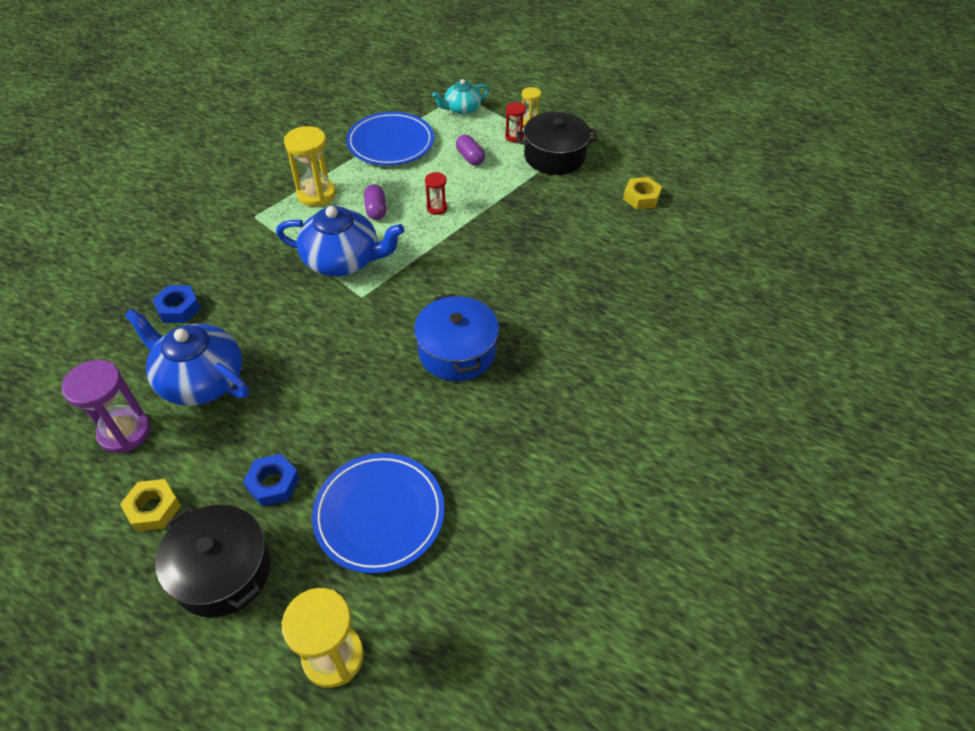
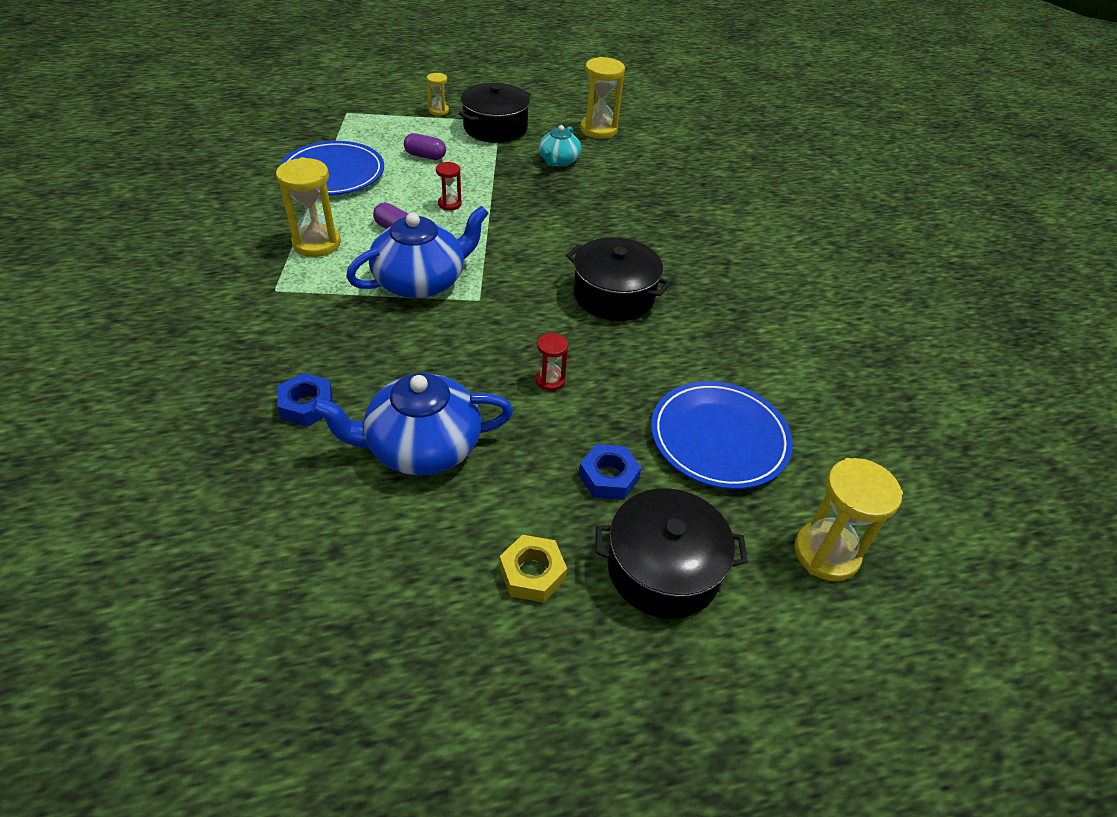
camera: 45 degrees left, 5 degrees down
(125, 432) = (408, 537): purple hourglass -> none
(457, 351) = (614, 295): blue pot -> black pot
(462, 109) = (364, 123): turquoise teapot -> turquoise teapot (558, 161)
(514, 137) = (442, 126): red hourglass -> red hourglass (550, 380)
(641, 197) = (598, 130): yellow nut -> yellow hourglass

